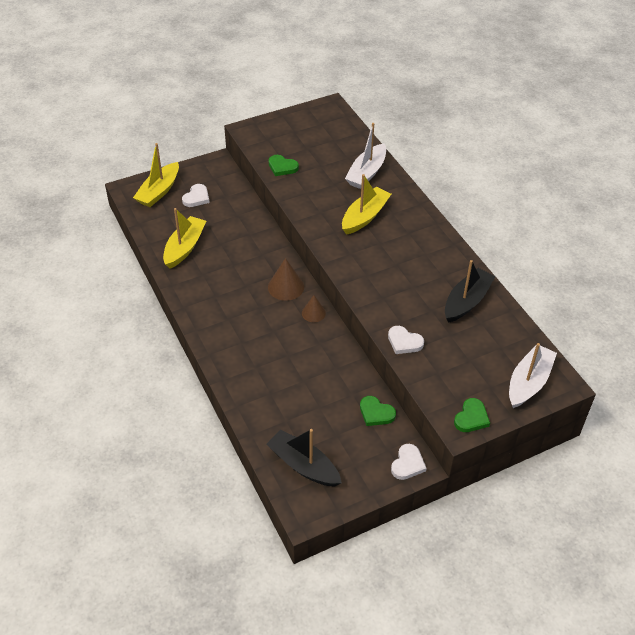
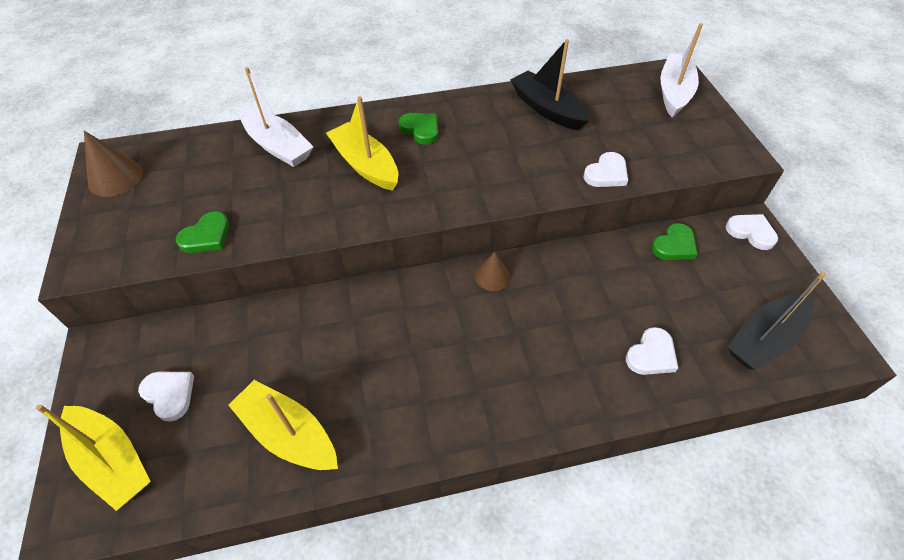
camera: 75 degrees left, 5 degrees up
(273, 401) = (651, 355): none -> white heart
(286, 287) = (432, 300): brown cone -> brown cone (115, 178)
(471, 418) = (727, 143): green heart -> green heart (421, 129)
(528, 382) = (674, 92): white boat -> white boat turned 60 degrees clockwise

